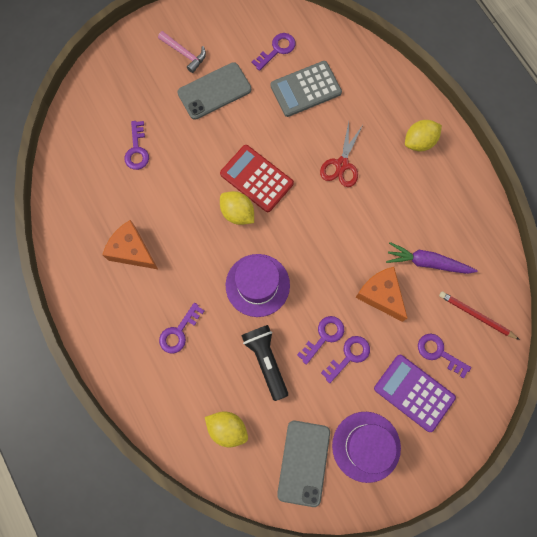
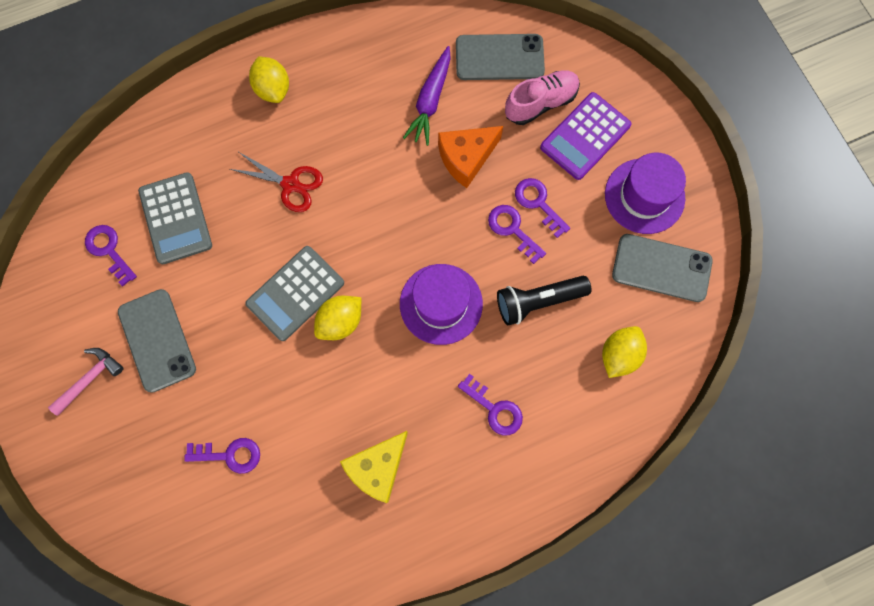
camera: 85 degrees left, 0 degrees up
(132, 251) = (378, 467): orange cheese -> yellow cheese
(256, 179) = (295, 293): red calculator -> grey calculator
(439, 353) = (540, 103): purple key -> pink shoe
(476, 315) = (499, 57): red pencil -> grey phone

